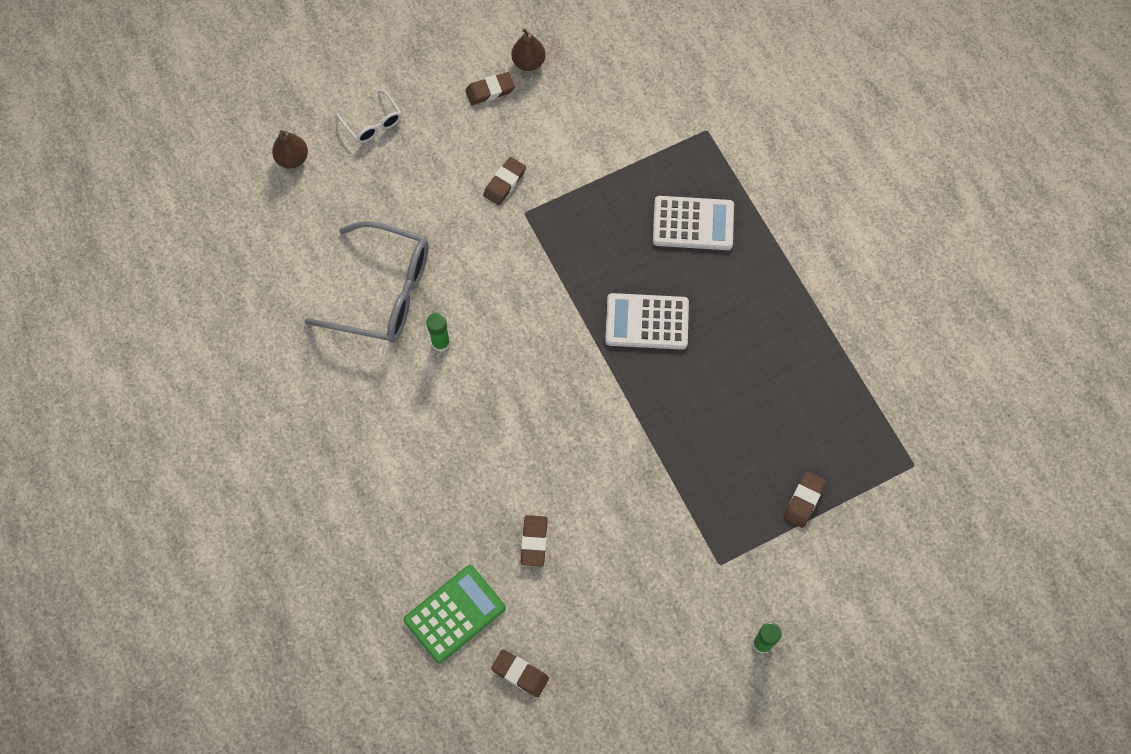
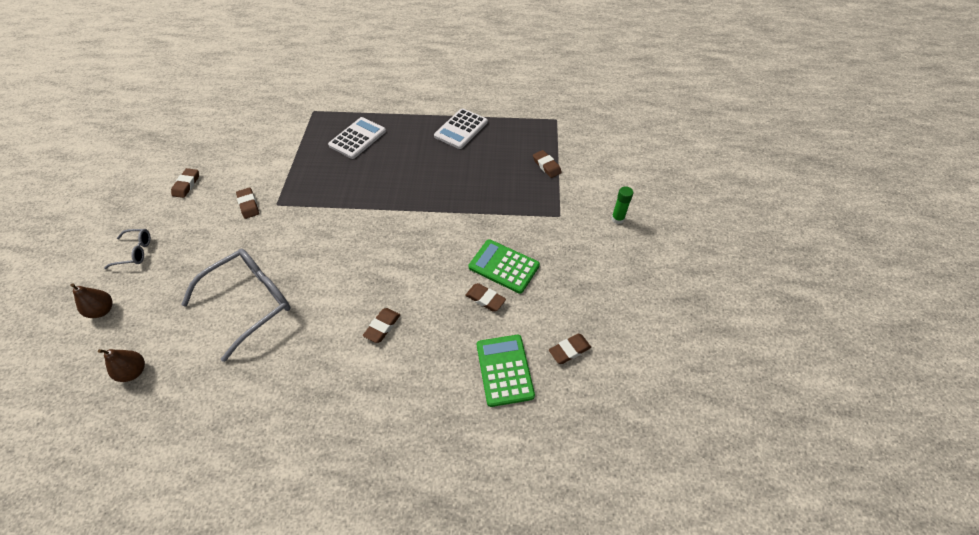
camera: 60 degrees left, 15 degrees down
(373, 123) = (135, 252): white glasses -> grey glasses
(433, 451) = (382, 327): none -> brown eraser
(441, 343) = (315, 286): green glue stick -> none
(528, 62) = (191, 160): brown pear -> brown pear (134, 372)
(594, 537) = (504, 266): none -> green calculator
(647, 322) = (394, 181): white calculator -> white calculator (461, 129)

